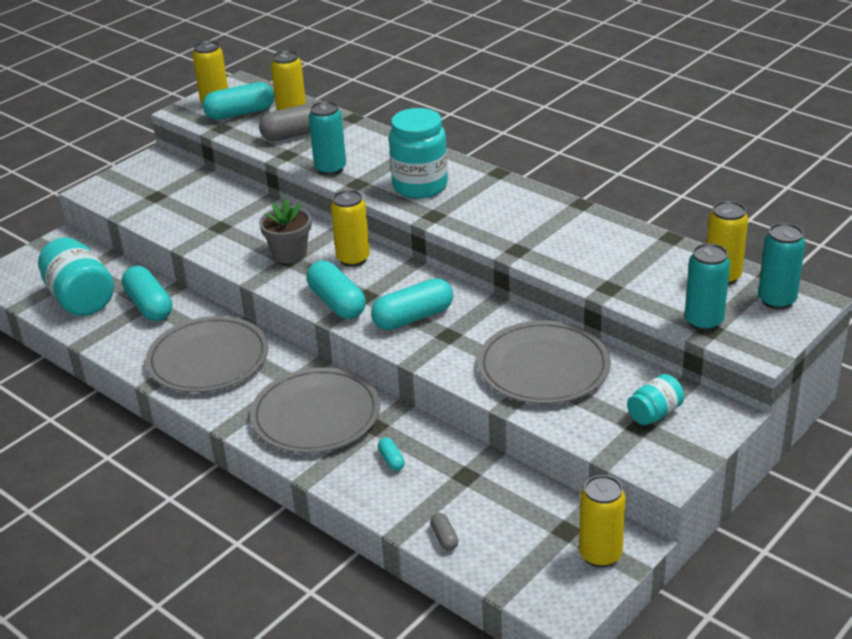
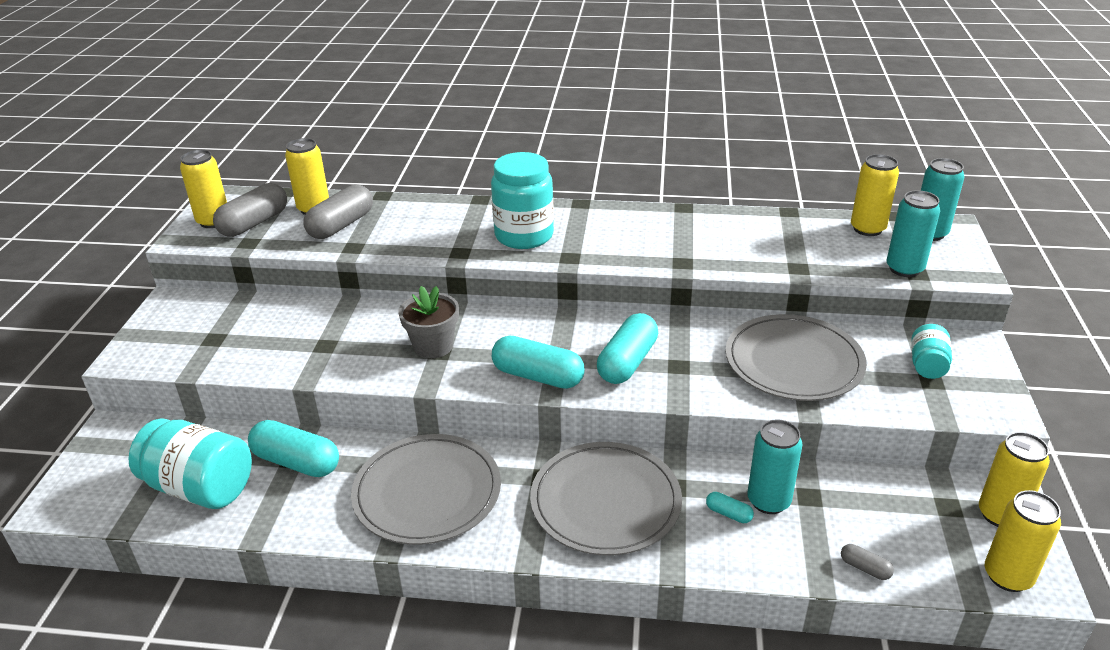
camera: 35 degrees left, 0 degrees up
(240, 113) = (254, 223): turquoise capsule -> grey capsule
(330, 169) = (415, 247): turquoise can -> turquoise can (768, 501)
(353, 259) = (504, 328): yellow can -> yellow can (1007, 576)

